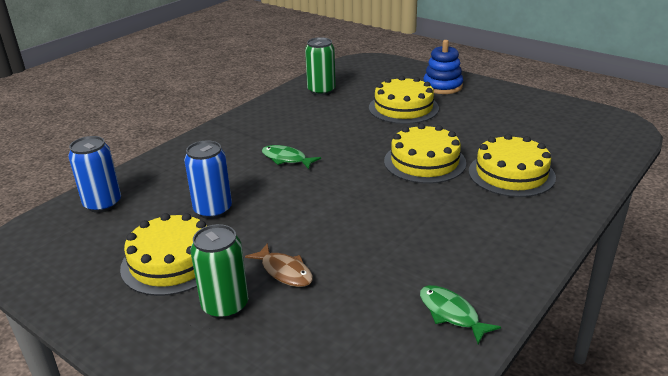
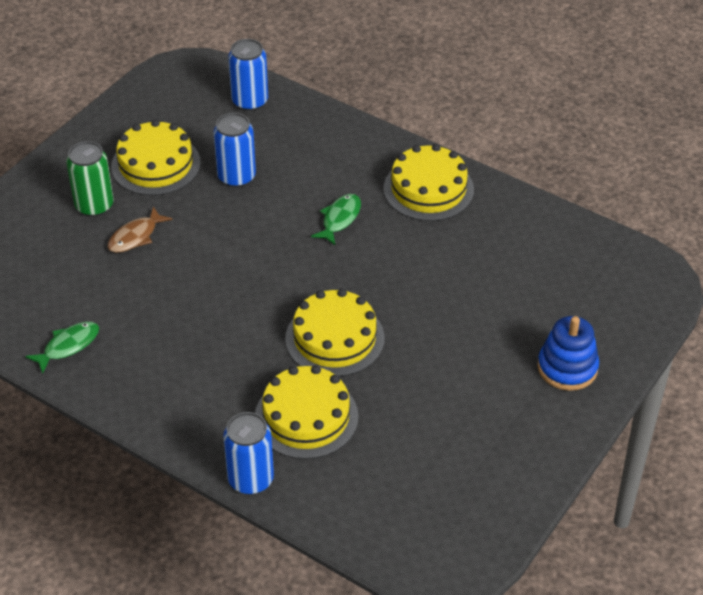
camera: 85 degrees right, 15 degrees up
(321, 91) = (535, 236): green can -> none
(403, 108) = (486, 322): yellow cake -> yellow cake (428, 189)
(586, 198) = (250, 479): none -> blue can

